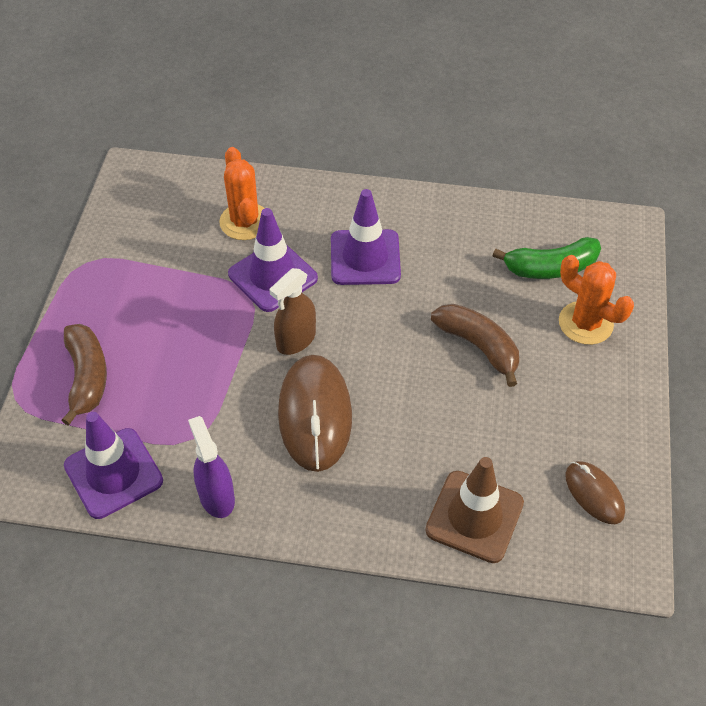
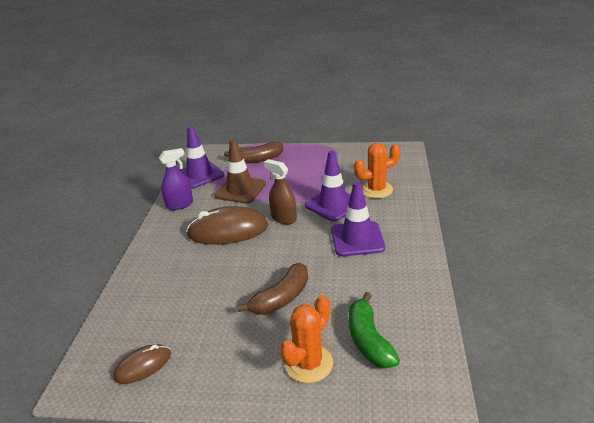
camera: 90 degrees right, 20 degrees down
(474, 516) = (142, 301): brown traffic cone -> brown traffic cone (240, 190)

